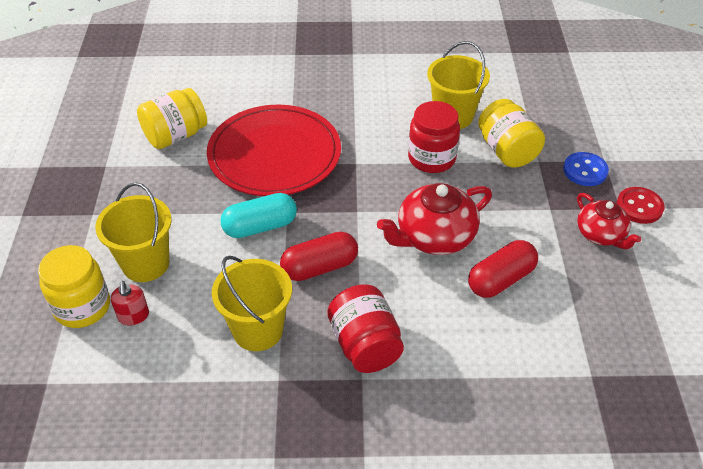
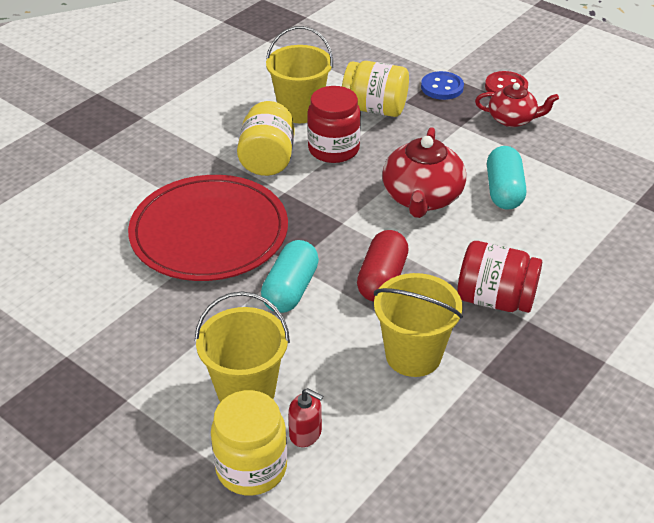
camera: 50 degrees left, 5 degrees down
(175, 136) = (92, 283): yellow jar -> yellow jar (267, 159)
(500, 279) = (504, 191): red capsule -> turquoise capsule

